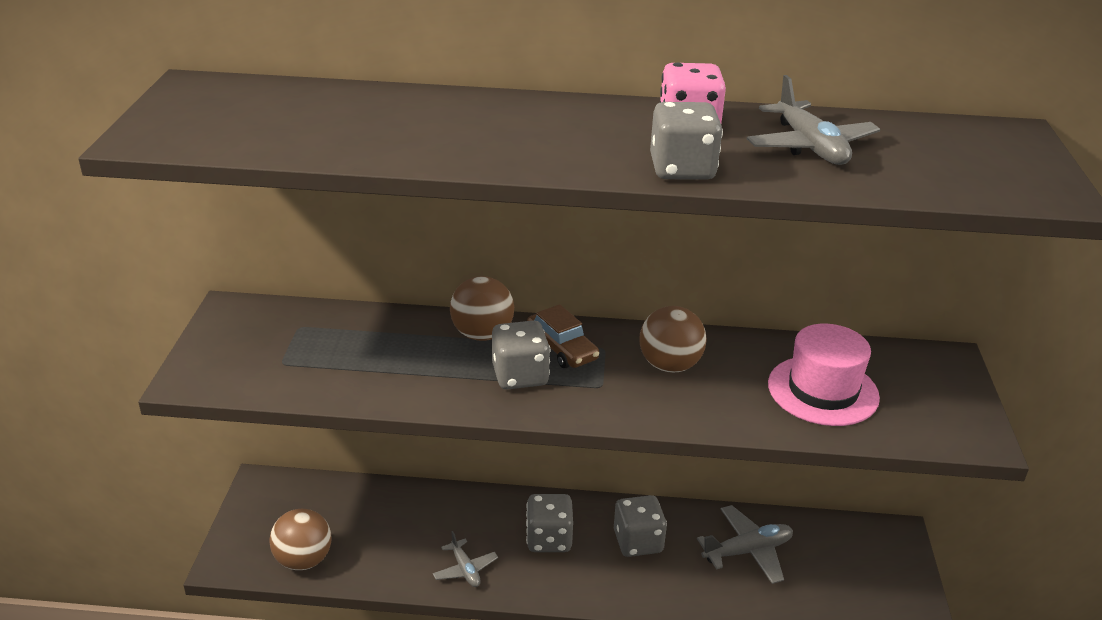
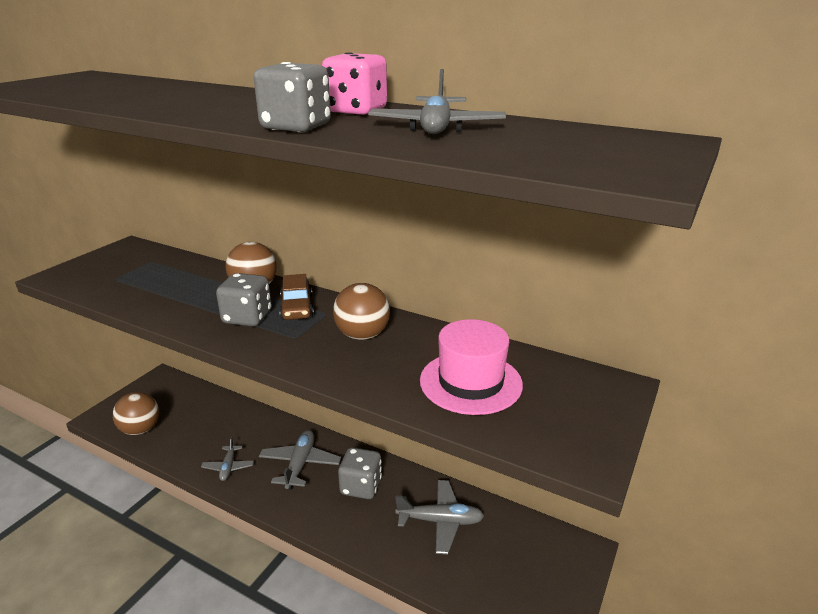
camera: 25 degrees right, 5 degrees down
(549, 539) = (300, 464): grey dice -> grey plane

